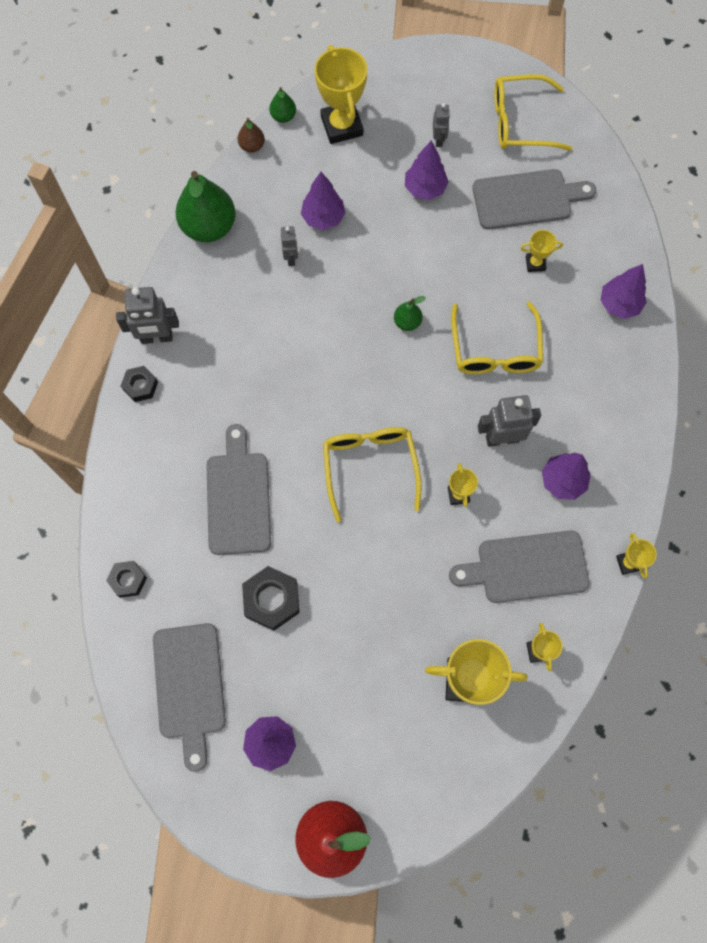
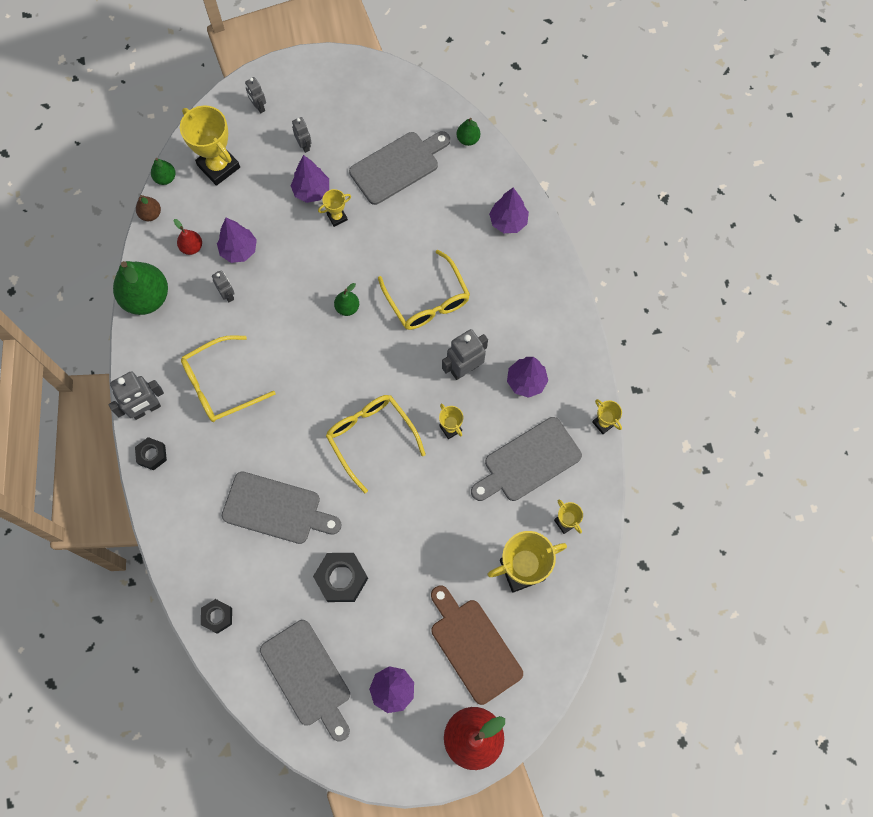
camera: 25 degrees left, 0 degrees up
(238, 497) = (276, 509): grey cutting board -> grey cutting board turned 135 degrees clockwise
(277, 195) = (192, 247): none -> red pear
(377, 738) = (473, 646): none -> brown cutting board
(410, 83) = (259, 107): none -> grey robot
(521, 122) = (364, 104): yellow glasses -> yellow glasses (220, 385)
(535, 263) = (428, 216): yellow trophy -> yellow trophy (337, 217)
(614, 201) = (468, 139): none -> green pear

